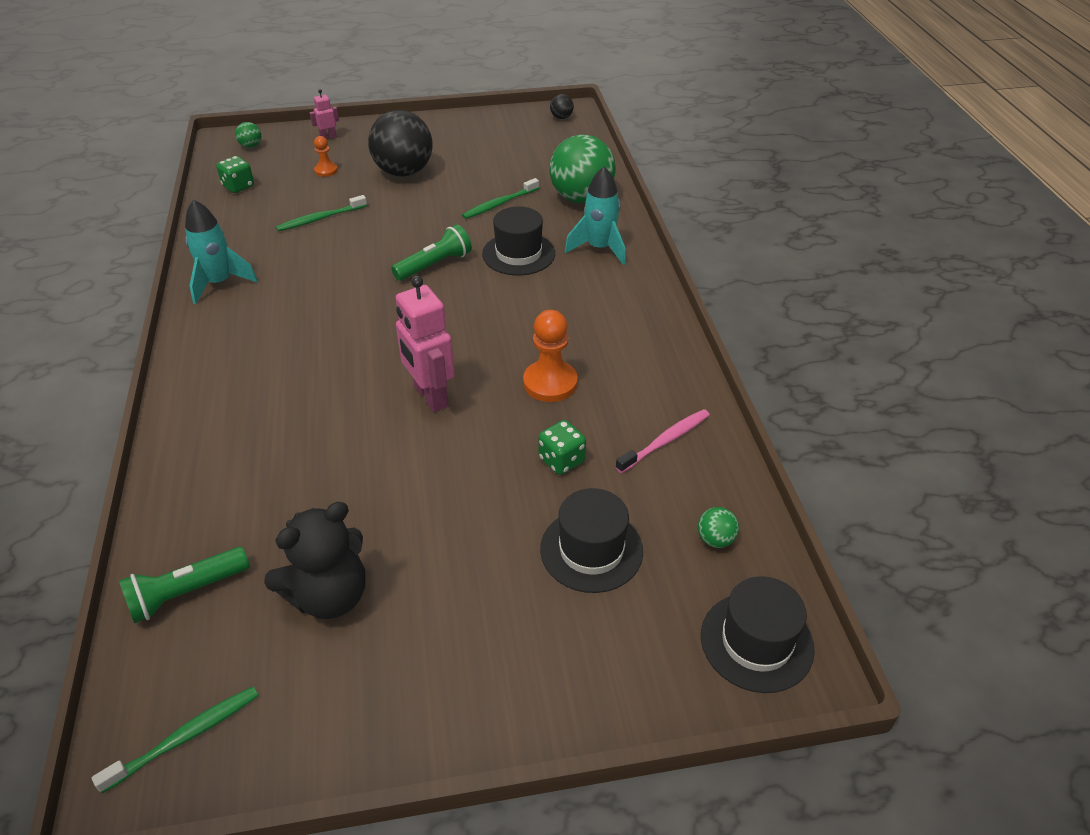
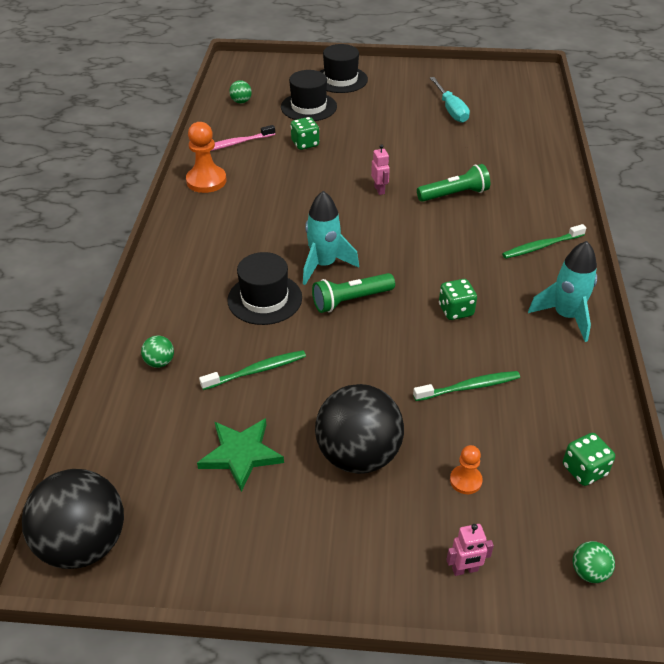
camera: 165 degrees left, 0 degrees up
(185, 737) = (513, 79): green toothbrush -> green toothbrush (542, 246)
(186, 593) = (527, 120): green flashlight -> green flashlight (454, 194)
(329, 595) = (451, 110): black teddy bear -> turquoise screwdriver
(330, 272) = (456, 310): none -> green dice
(430, 397) = (379, 190): pink robot -> pink robot, size x0.49
(487, 161) = (241, 454): none -> green star
(550, 383) = (291, 185): orange pawn -> orange pawn (206, 181)
(561, 117) = (84, 543): black ball -> black ball, size x2.42
(581, 198) = (160, 362): green ball -> green ball, size x0.41
(599, 248) = (184, 291): turquoise rocket -> turquoise rocket (324, 265)
(756, 642) = (250, 71): black hat -> black hat (340, 80)

